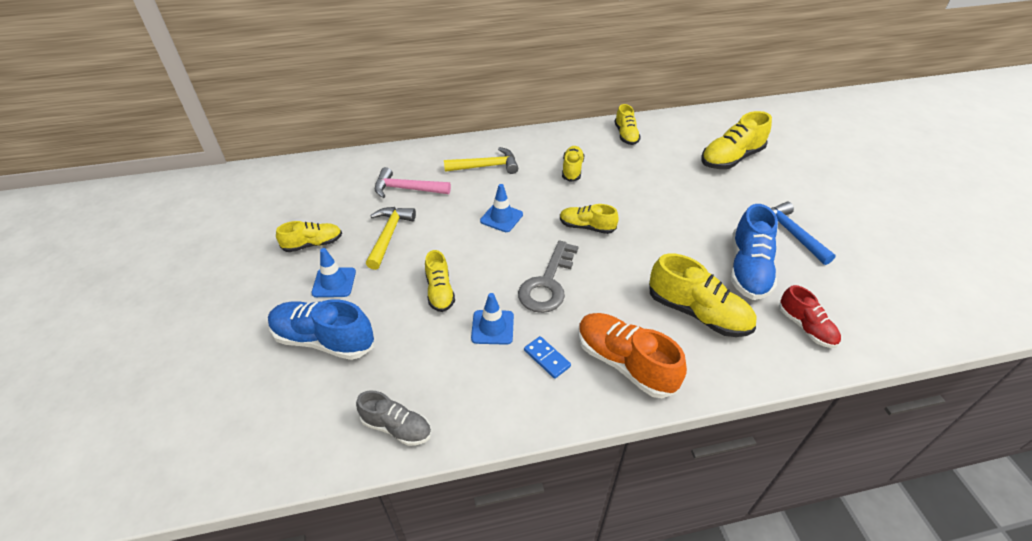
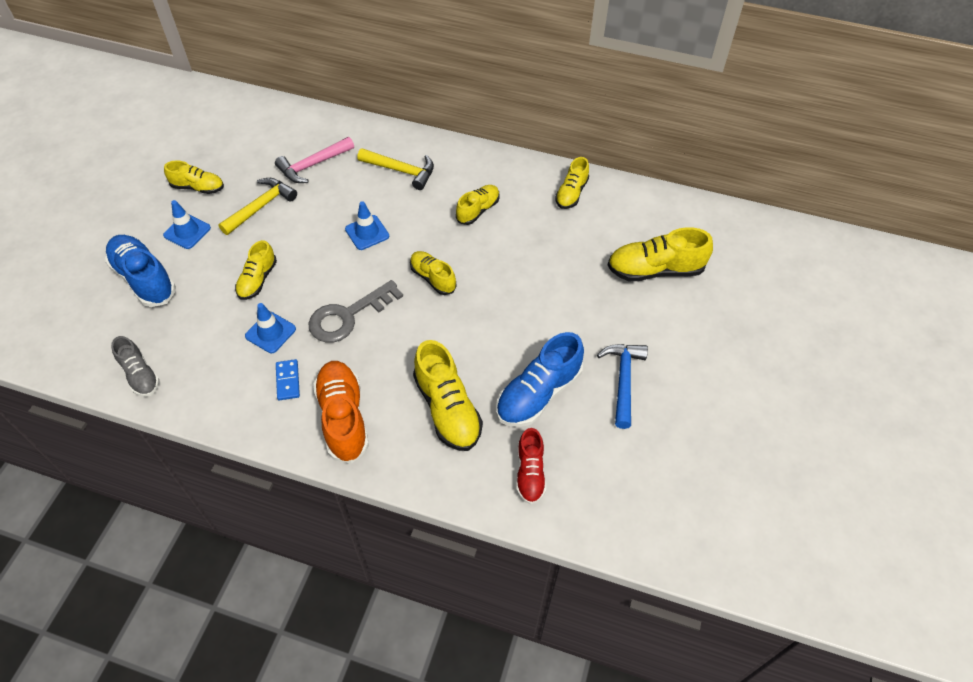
camera: 30 degrees right, 10 degrees up
(407, 189) = (313, 165): pink hammer -> pink hammer turned 75 degrees counterclockwise

